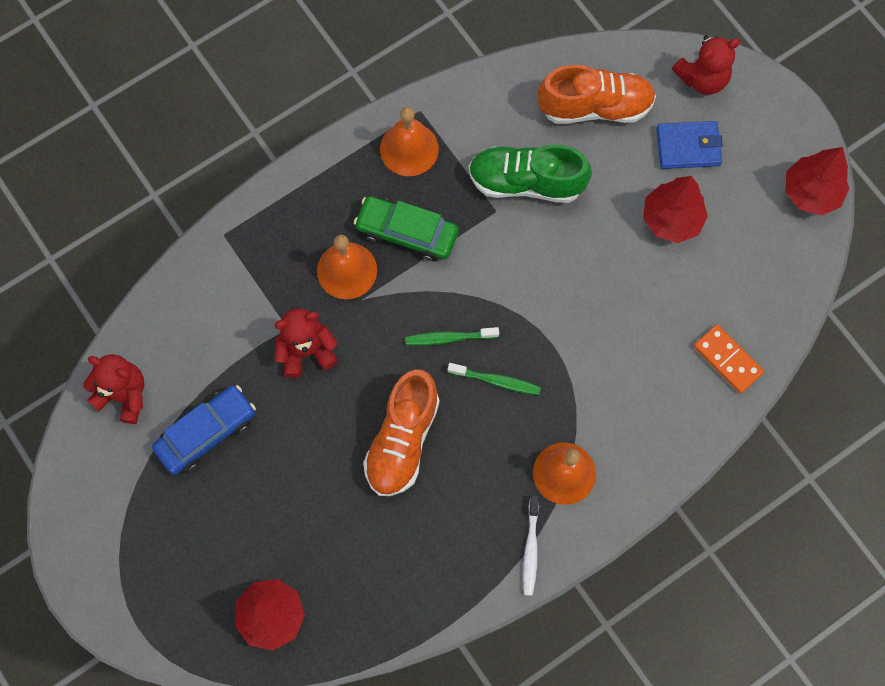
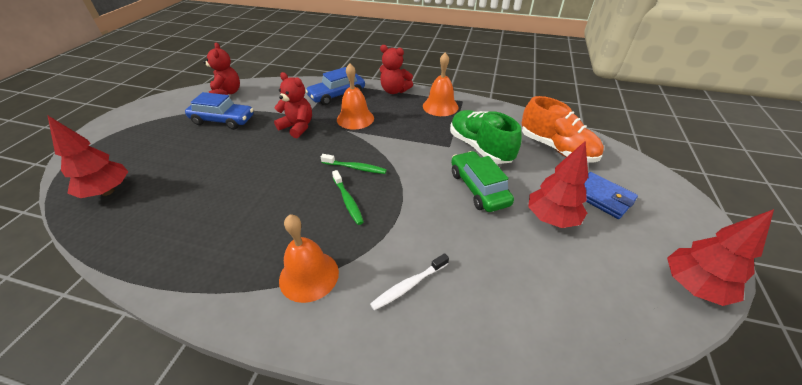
camera: 50 degrees right, 30 degrees down
(264, 253) = (337, 95): none -> blue car
(402, 440) = (271, 183): orange shoe -> none
(407, 232) = (398, 125): green car -> green car (478, 188)
(449, 338) = (355, 168): green toothbrush -> green toothbrush turned 150 degrees clockwise
(530, 549) = (226, 294): white toothbrush -> white toothbrush (408, 285)
(702, 78) = (645, 178): red teddy bear -> red teddy bear (394, 91)
(727, 359) = (506, 324): orange domino -> none

